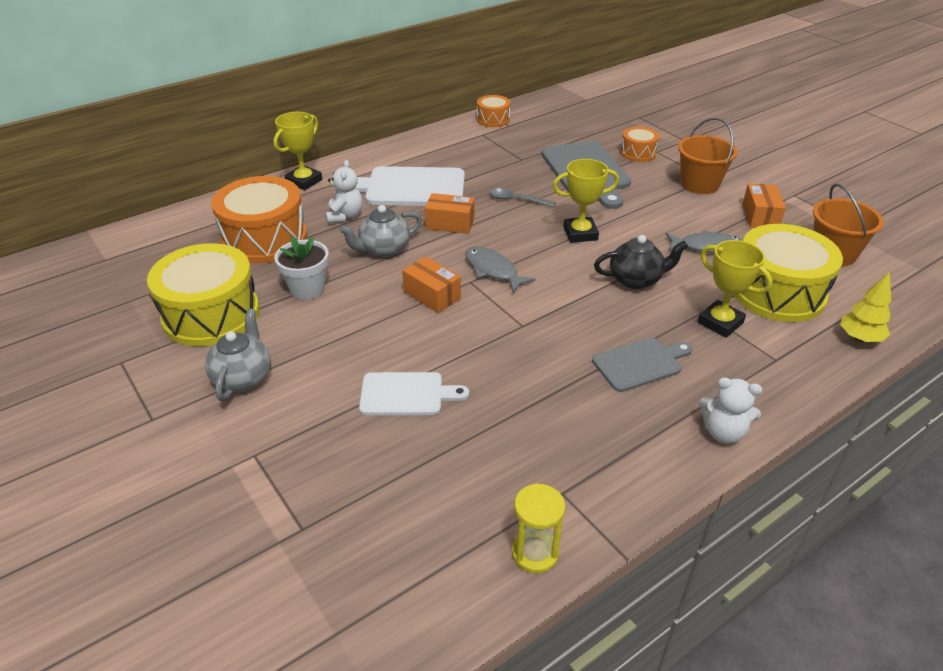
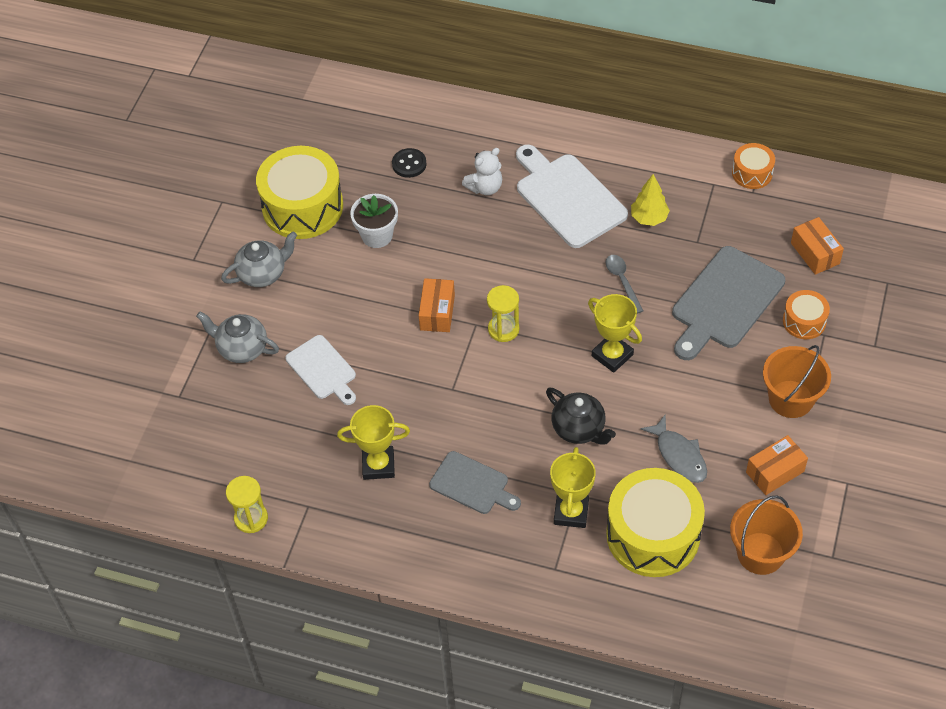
camera: 55 degrees right, 15 degrees up
(265, 239) = (409, 164): orange drum -> black button
(304, 181) = (506, 124): yellow trophy -> yellow trophy (378, 465)
(384, 249) = (465, 244): grey teapot -> grey teapot (242, 348)
(450, 223) = (540, 260): orange box -> orange box (815, 253)
(493, 270) = (503, 329): grey fish -> yellow hourglass
(723, 432) = (439, 569): white teddy bear -> none
(859, 338) = (636, 616): yellow tree -> yellow tree (649, 218)

